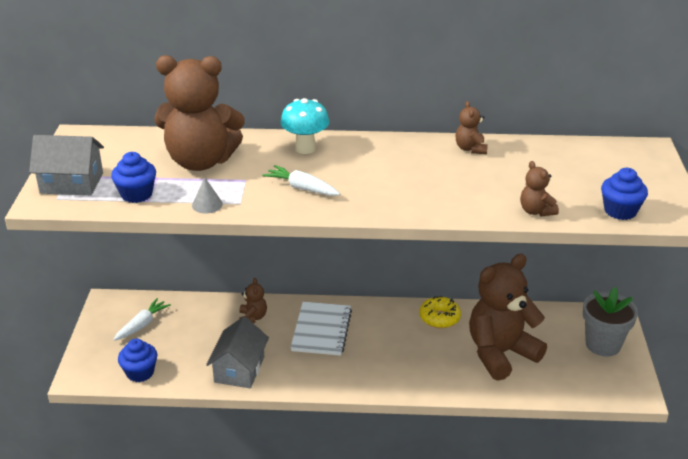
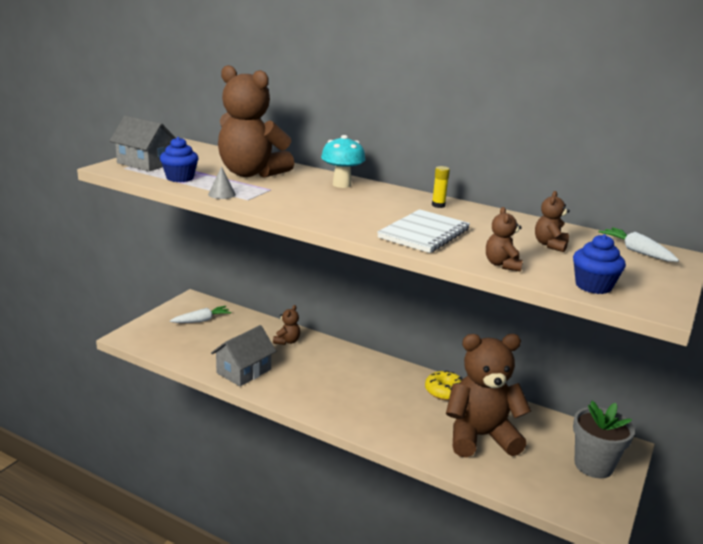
camera: 25 degrees right, 10 degrees down
(140, 372) = (170, 348): blue cupcake -> none
(302, 188) = (308, 203): white carrot -> white carrot (636, 251)
(321, 330) = (333, 367): white notebook -> white notebook (424, 234)
(419, 149) = (438, 205): none -> yellow glue stick
(470, 149) = (486, 215): brown teddy bear -> brown teddy bear (550, 245)

